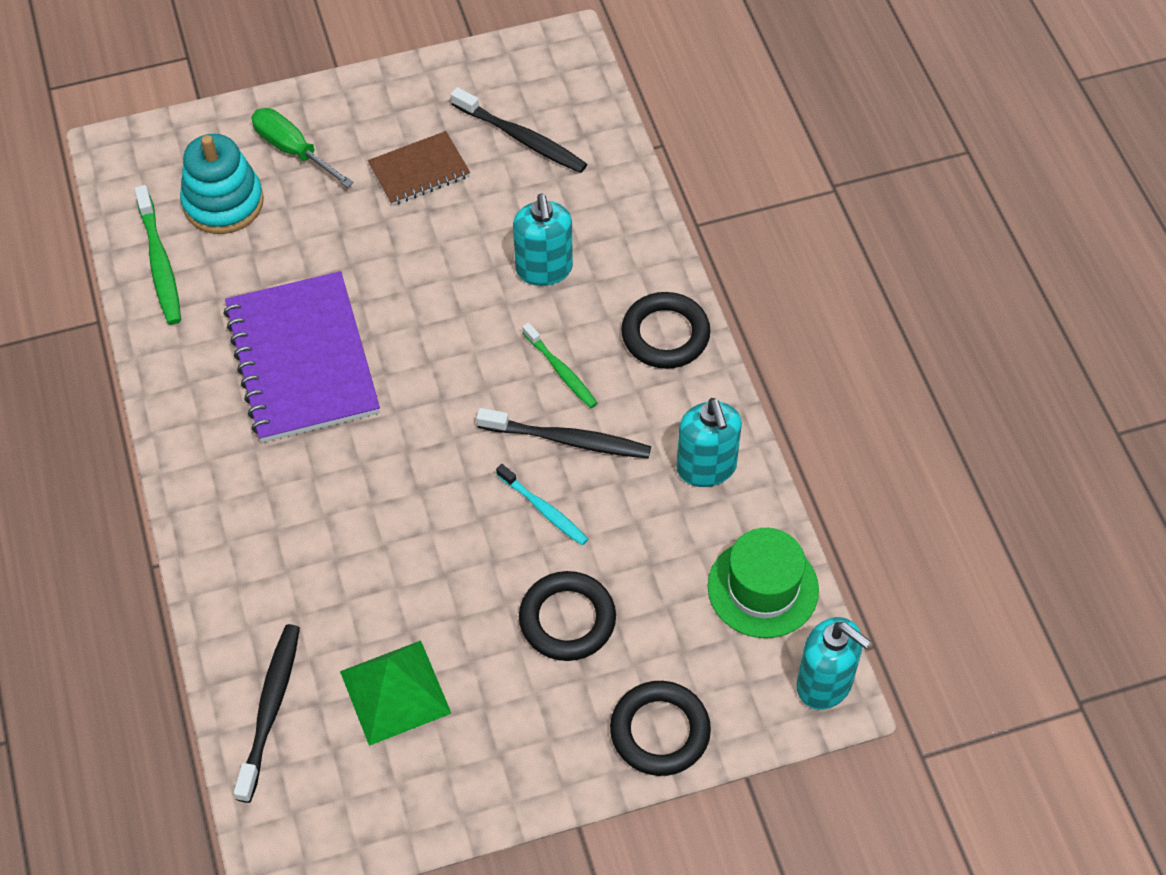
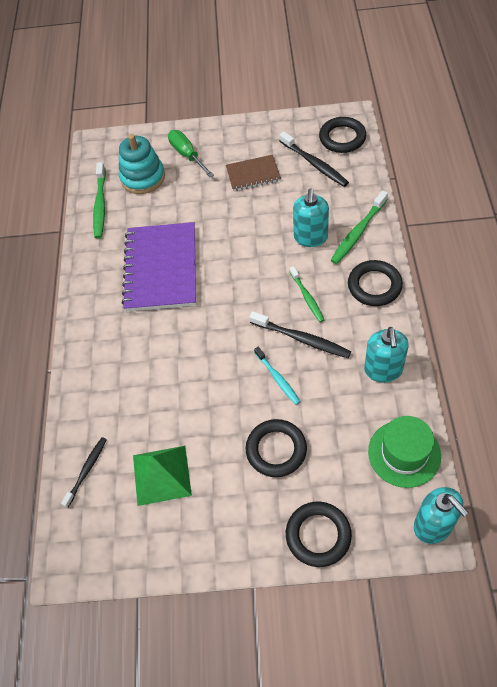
camera: 20 degrees right, 0 degrees up
(270, 710) = (86, 471): black toothbrush -> black toothbrush, size x0.66
(558, 85) = (342, 138): none -> black ring
(621, 248) = (358, 232): none -> green toothbrush

